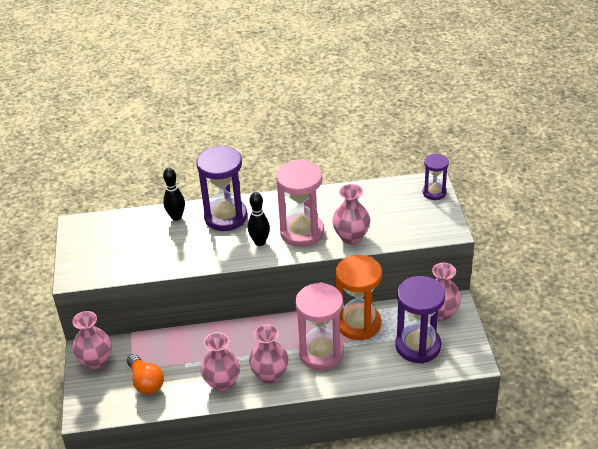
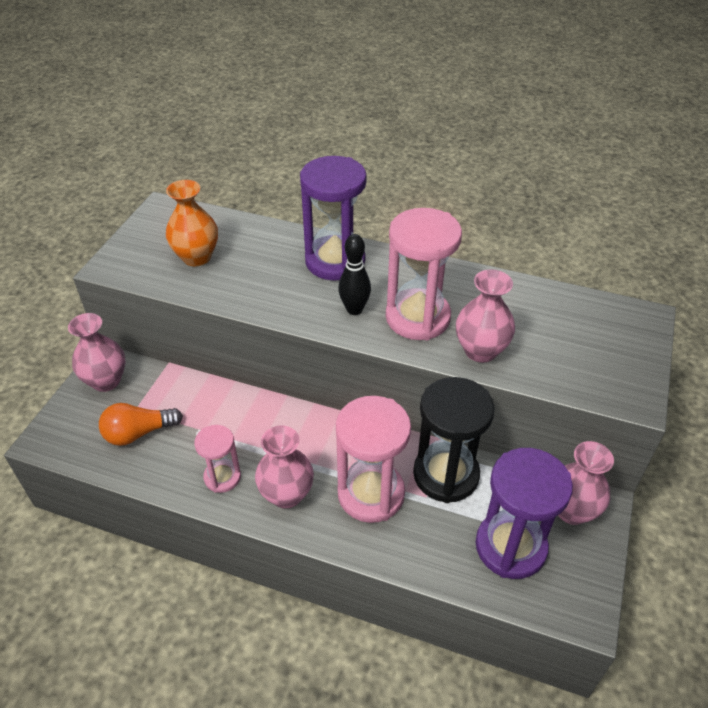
camera: 25 degrees right, 5 degrees up
(130, 248) = (196, 257): none -> orange vase
(146, 382) = (138, 433): orange light bulb -> orange light bulb turned 75 degrees clockwise
(176, 217) = (277, 240): black bowling pin -> none
(222, 383) = (222, 477): pink vase -> pink hourglass
(358, 324) = (446, 474): orange hourglass -> black hourglass
(434, 192) = (639, 332): purple hourglass -> none

